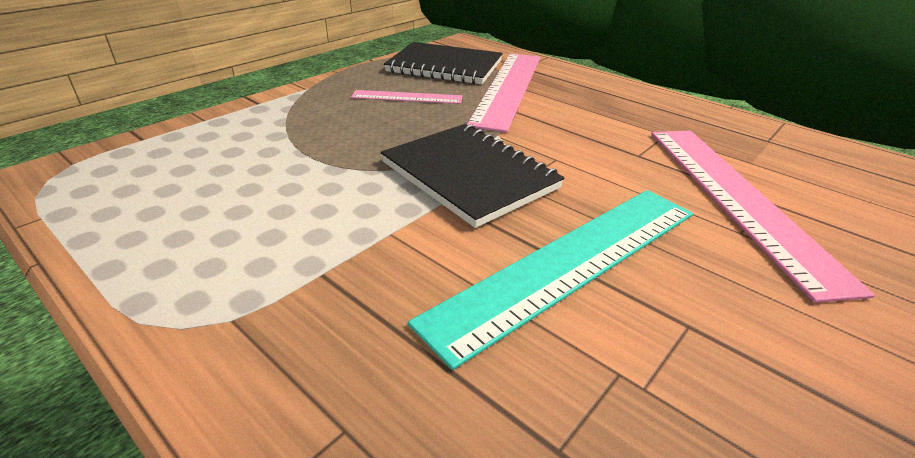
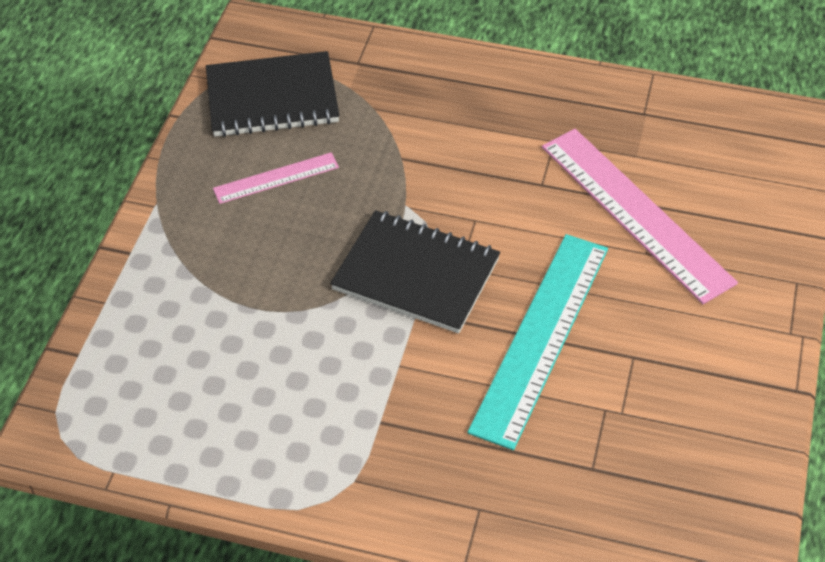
camera: 25 degrees left, 15 degrees up
(508, 88) = (368, 116): pink ruler -> none

